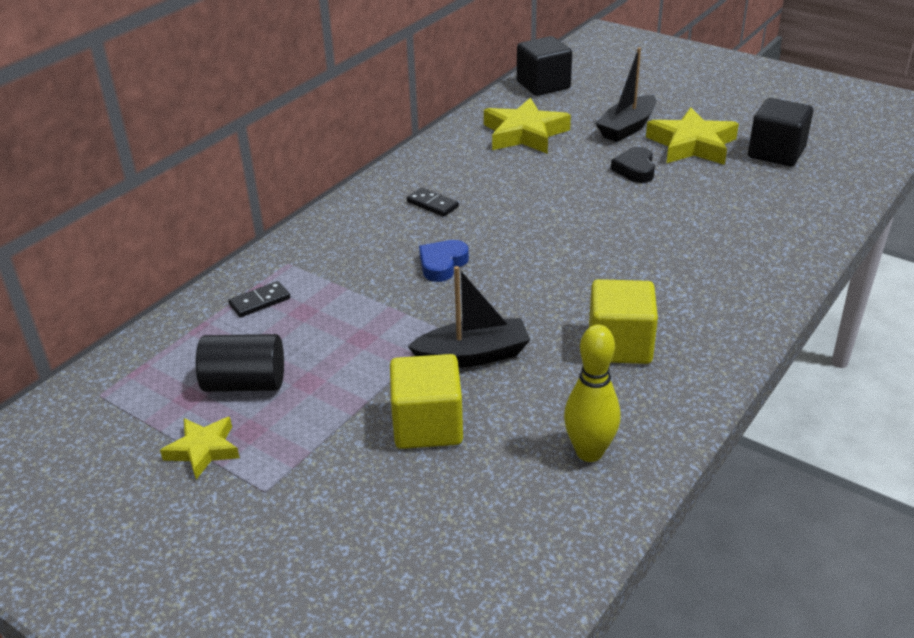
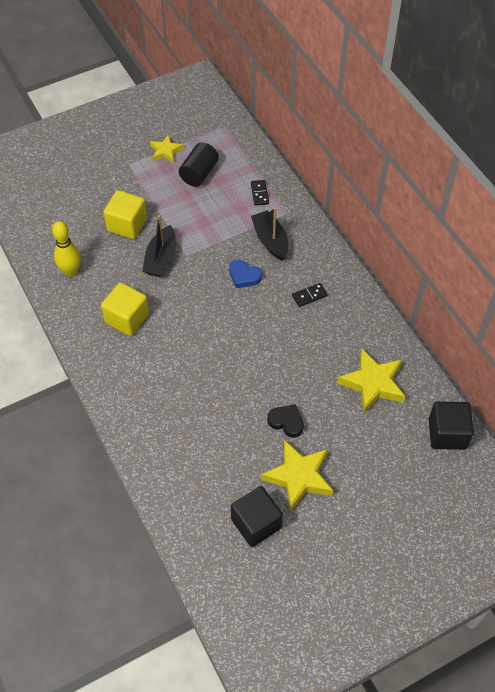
camera: 115 degrees right, 20 degrees up
(442, 264) = (244, 276): blue heart -> blue heart turned 150 degrees clockwise
(627, 128) = (346, 451): black boat -> black boat (270, 240)

